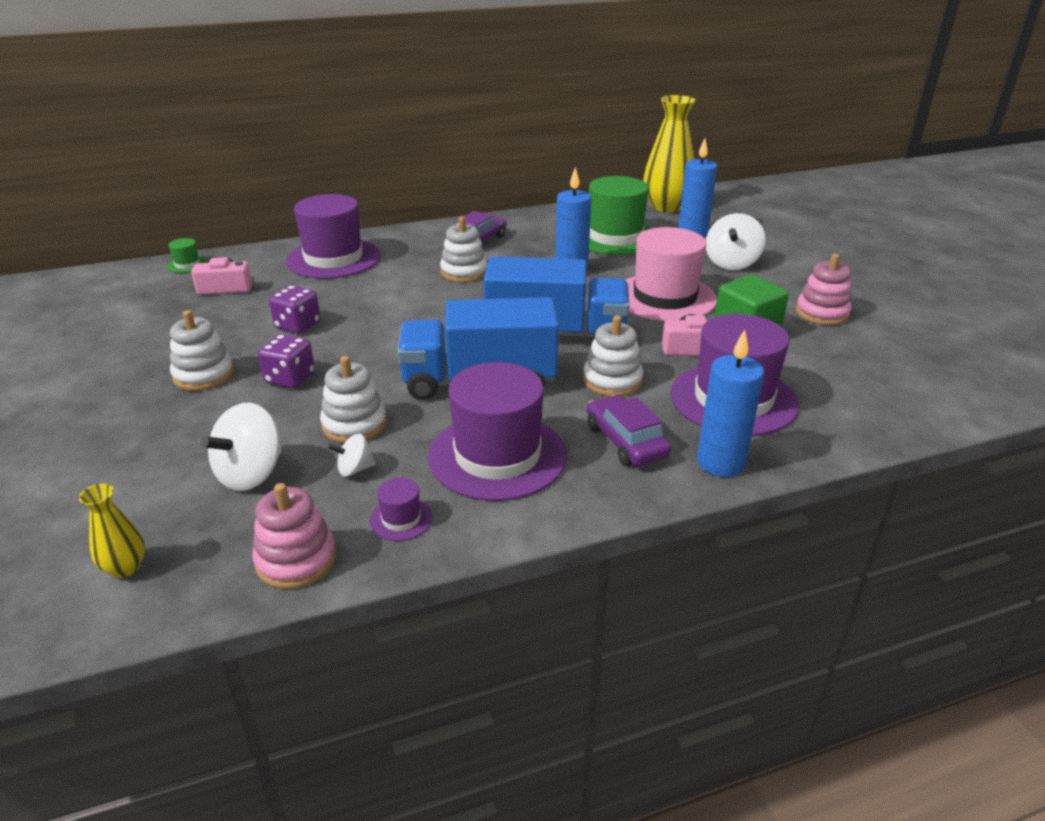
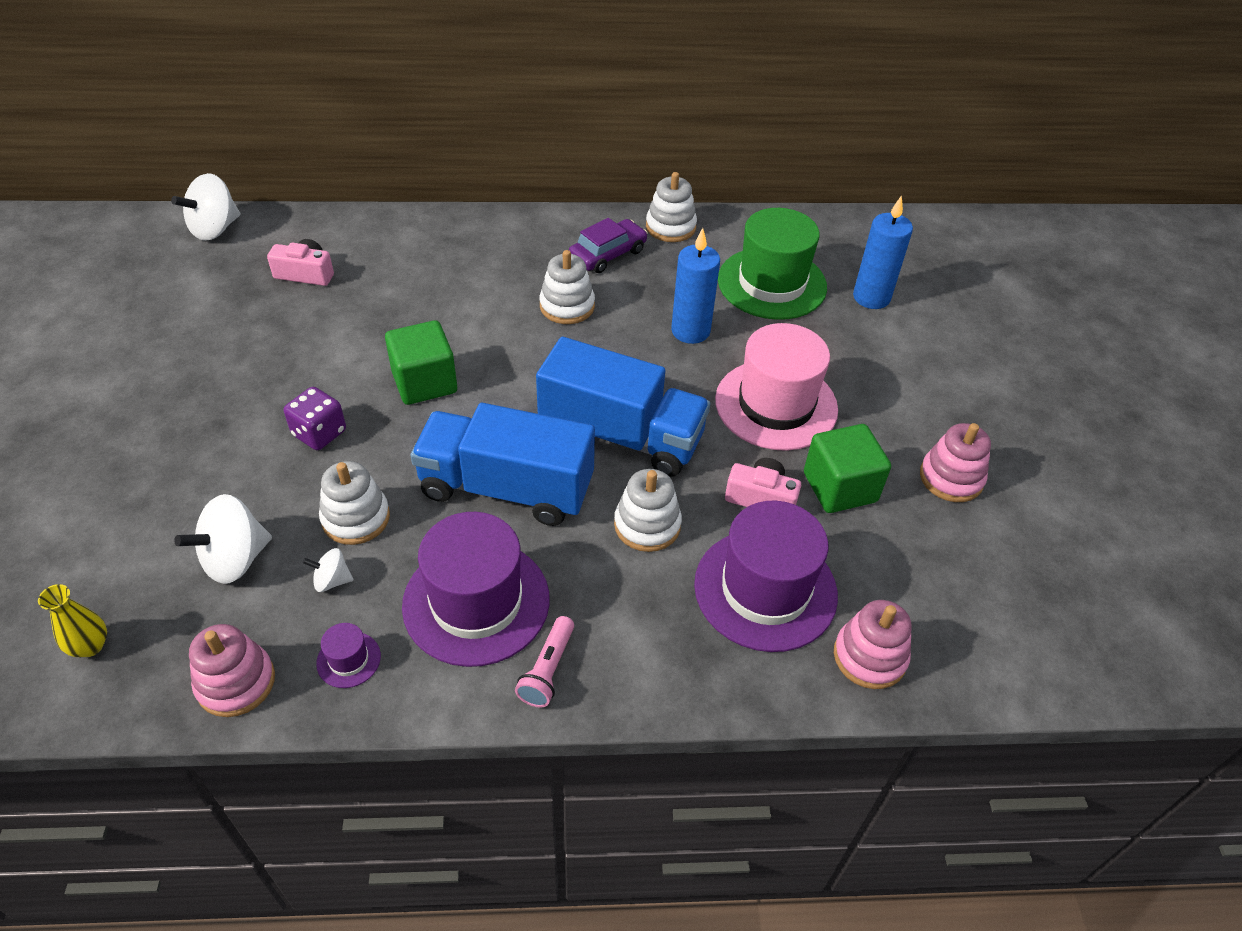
camera: 15 degrees right, 15 degrees up
(187, 264) = (280, 225): green hat -> none
(203, 375) = (239, 406): white stacking toy -> white stacking toy (670, 227)
(298, 326) = (356, 353): purple dice -> none
(333, 258) = (435, 249): purple hat -> none
(369, 332) = (424, 382): none -> green cube
(589, 486) = (547, 670): none -> pink flashlight
(626, 441) = (616, 619): purple car -> none
(666, 207) = (865, 240): yellow vase -> none
(720, 463) = (699, 678): blue candle -> none
(731, 263) = (889, 364): white spinning top -> white spinning top (215, 229)
(842, 421) = (869, 656): none -> pink stacking toy

